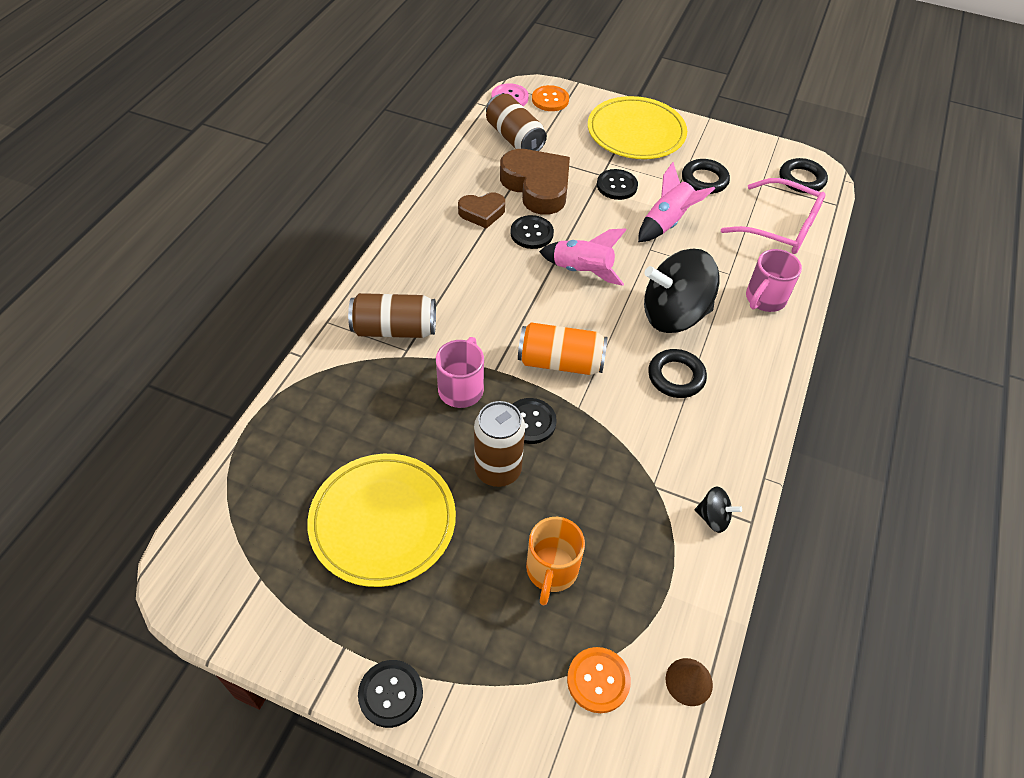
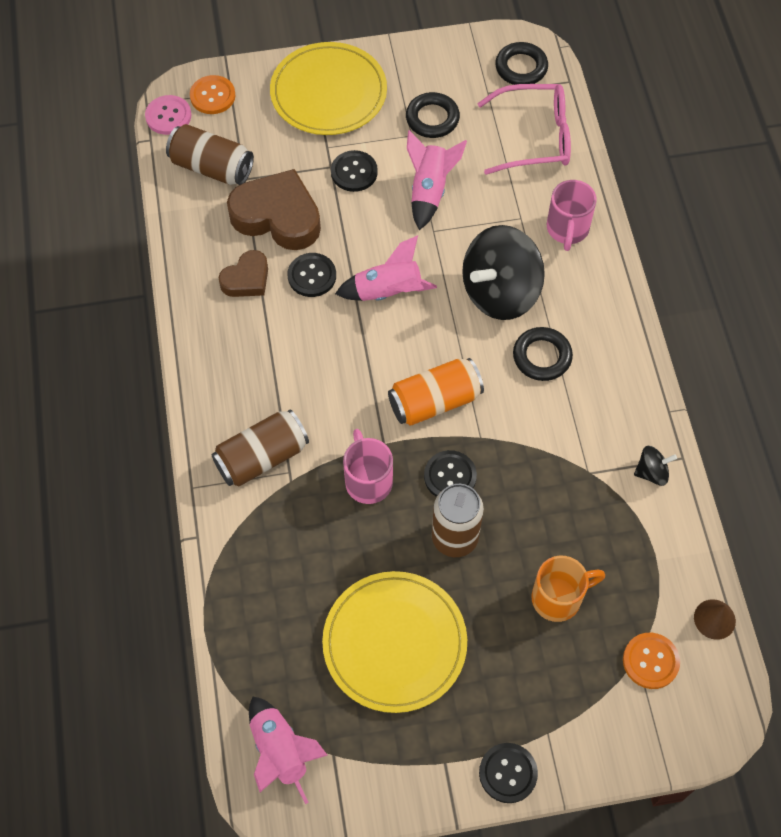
camera: 30 degrees left, 10 degrees up
(222, 548) = (280, 752): none -> pink rocket
(551, 571) = (558, 598): orange mug -> orange mug turned 90 degrees counterclockwise

